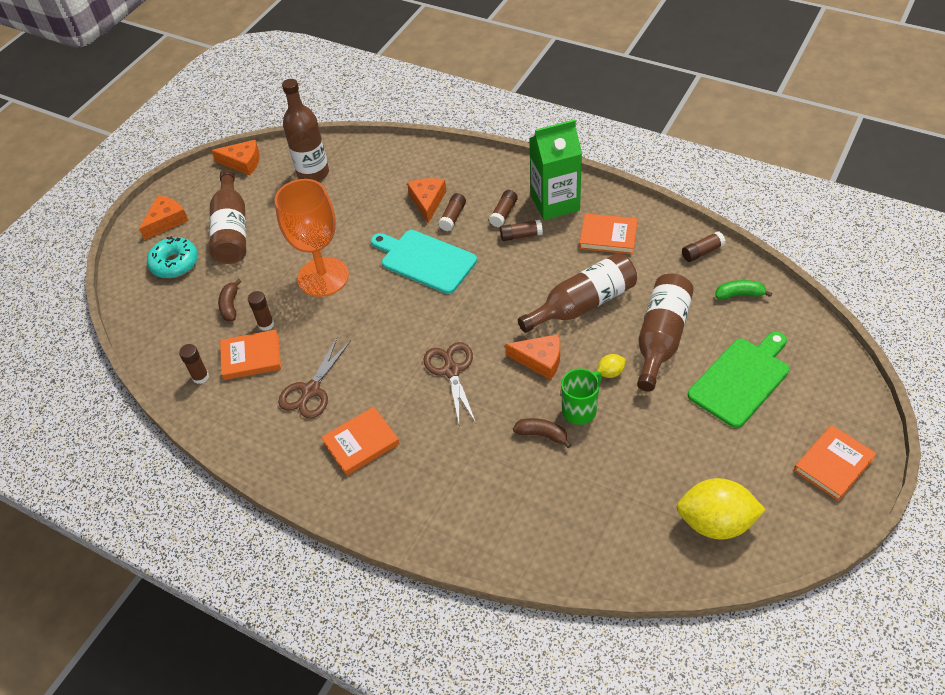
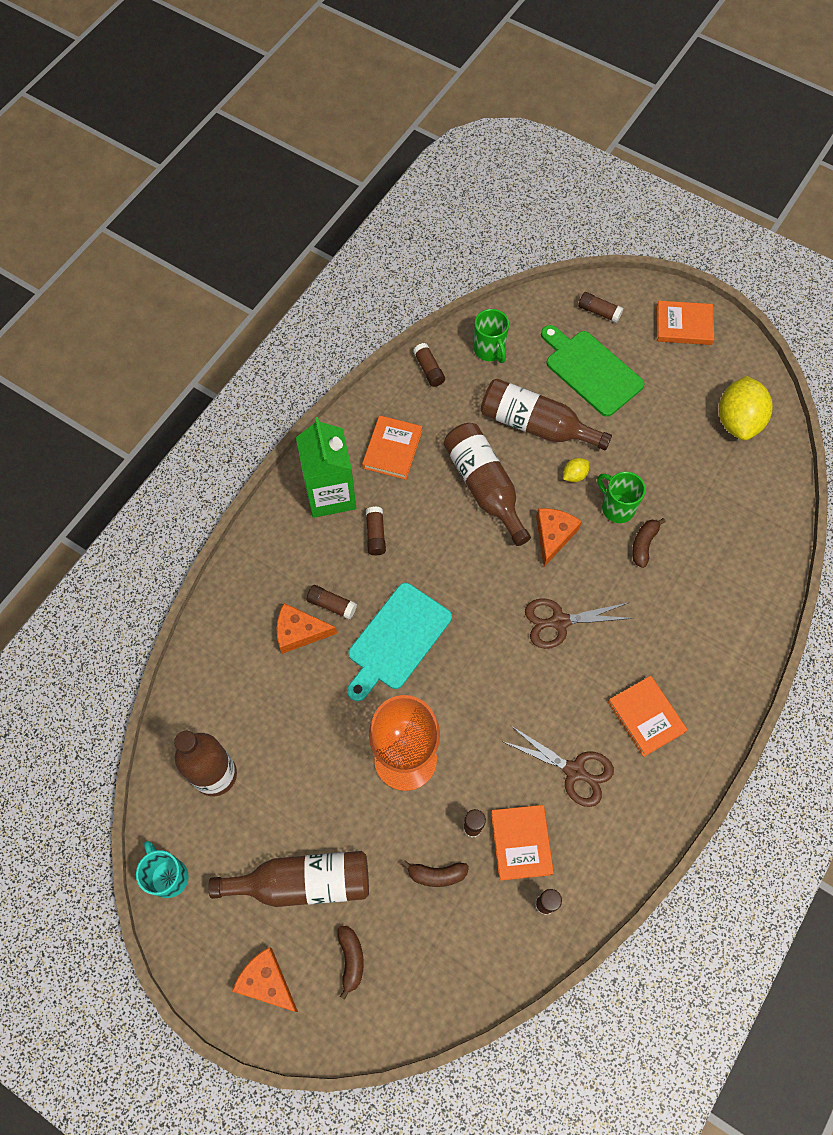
camera: 90 degrees left, 15 degrees up
(175, 263) = (351, 959): turquoise donut -> brown banana
(242, 162) = (168, 876): orange cheese -> turquoise mug
(503, 213) = (337, 549): brown glue stick -> brown glue stick (599, 312)
(610, 372) = (574, 475): yellow lemon -> yellow lemon turned 75 degrees clockwise
(739, 294) = (489, 350): green banana -> green mug
(833, 464) = (683, 325): orange book -> orange book turned 45 degrees counterclockwise

